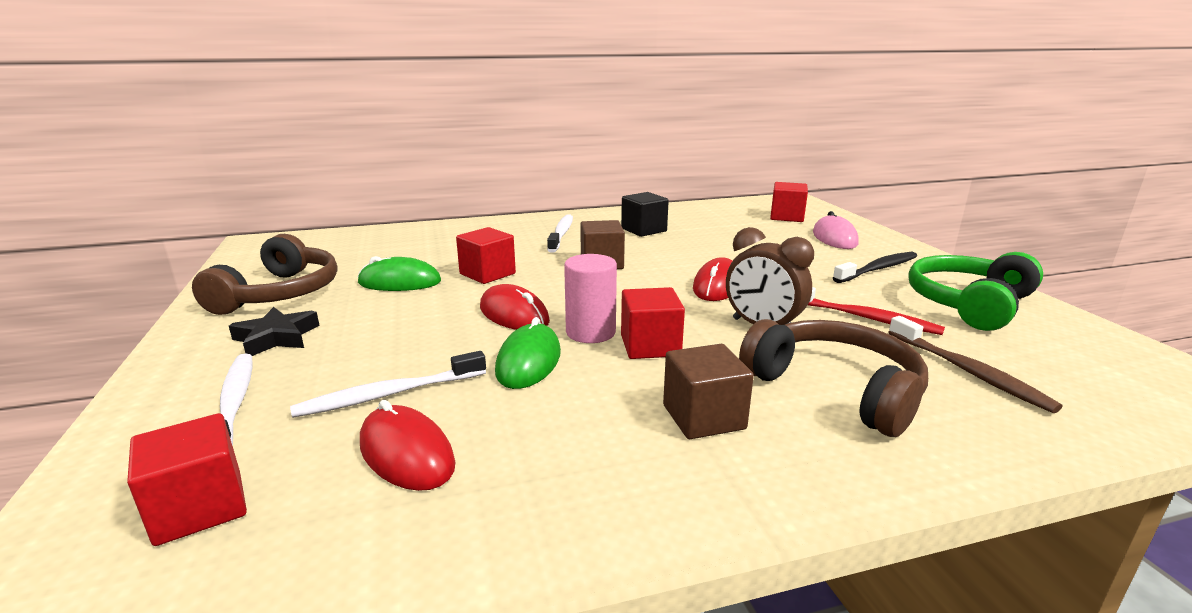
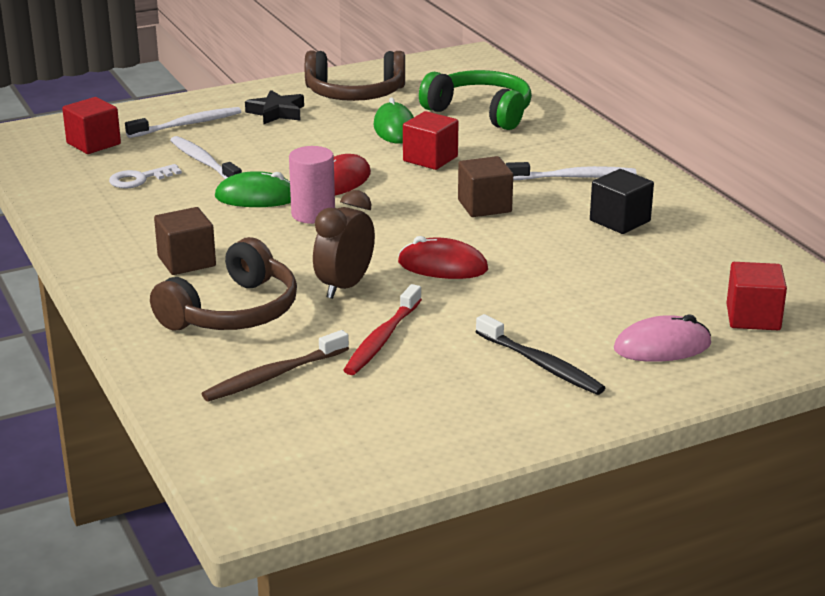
camera: 80 degrees right, 5 degrees up
(406, 454) = (139, 179): red mouse -> white key
(650, 346) = (293, 239): red cube -> none
(968, 304) = (442, 407): green headphones -> green headphones (481, 112)

